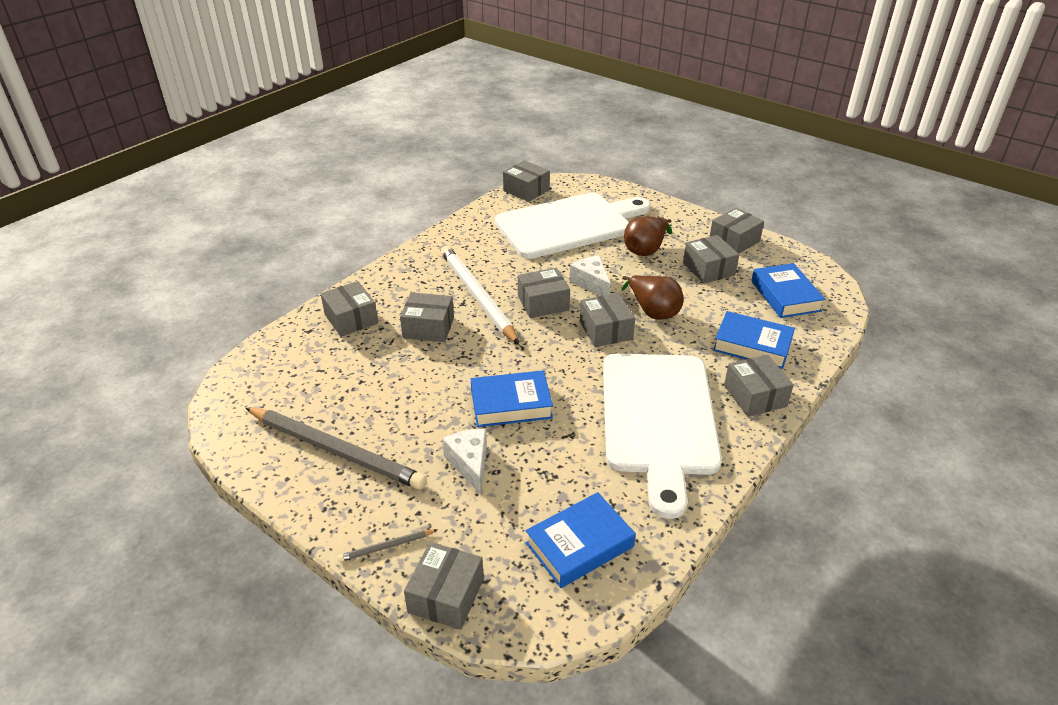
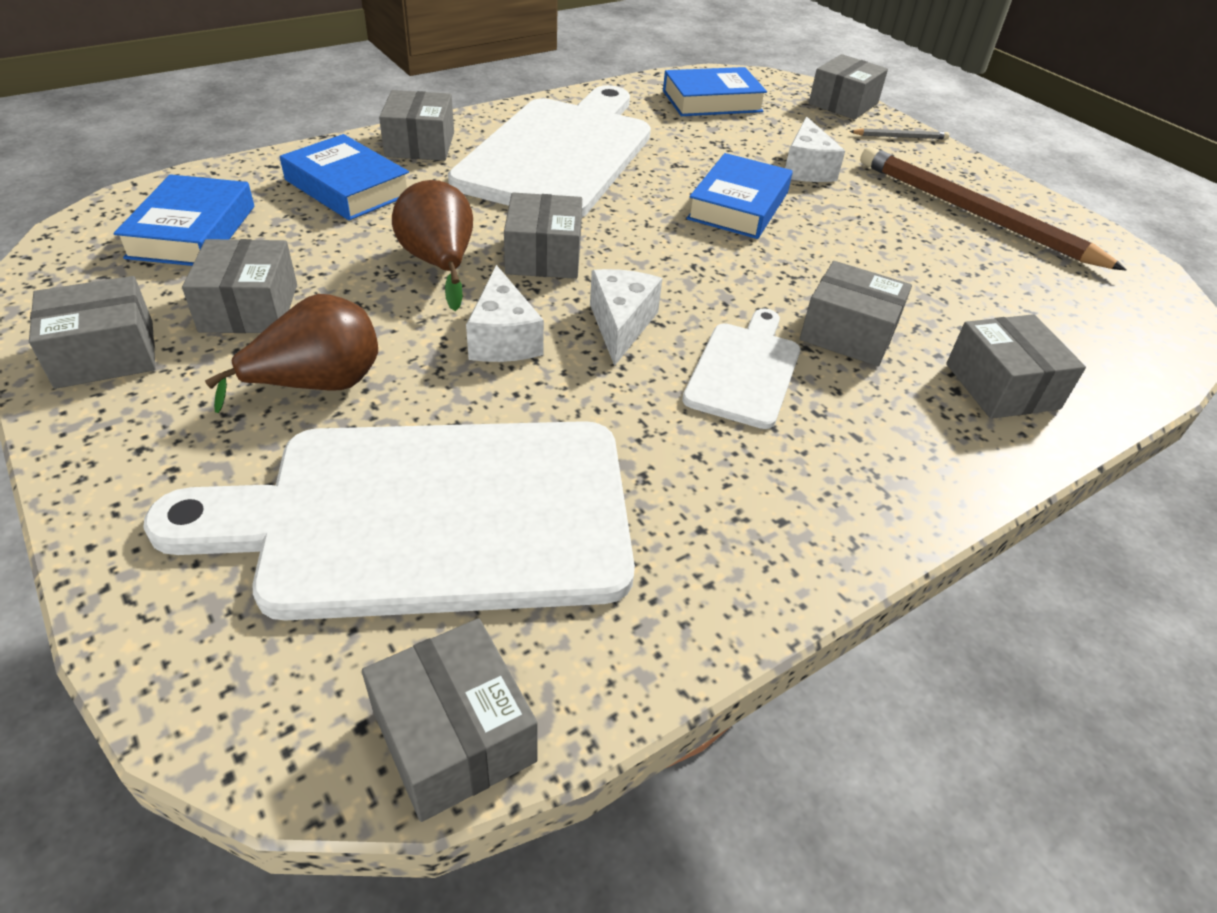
camera: 165 degrees left, 5 degrees up
(336, 450) = (974, 214): grey pencil -> brown pencil
(477, 296) = (744, 370): white pencil -> white cutting board
(511, 404) = (738, 206): blue book -> blue book turned 75 degrees counterclockwise
(543, 303) = (621, 325): grey box -> white cheese

